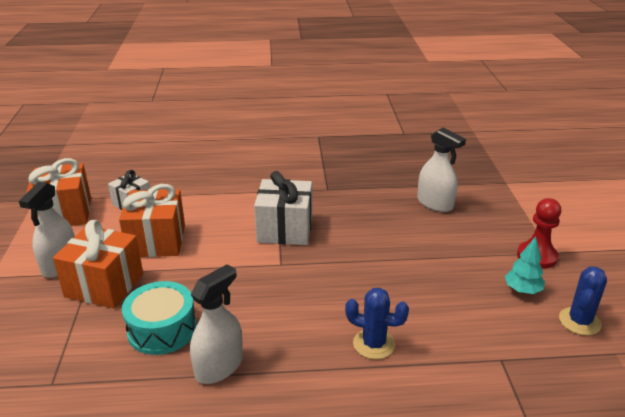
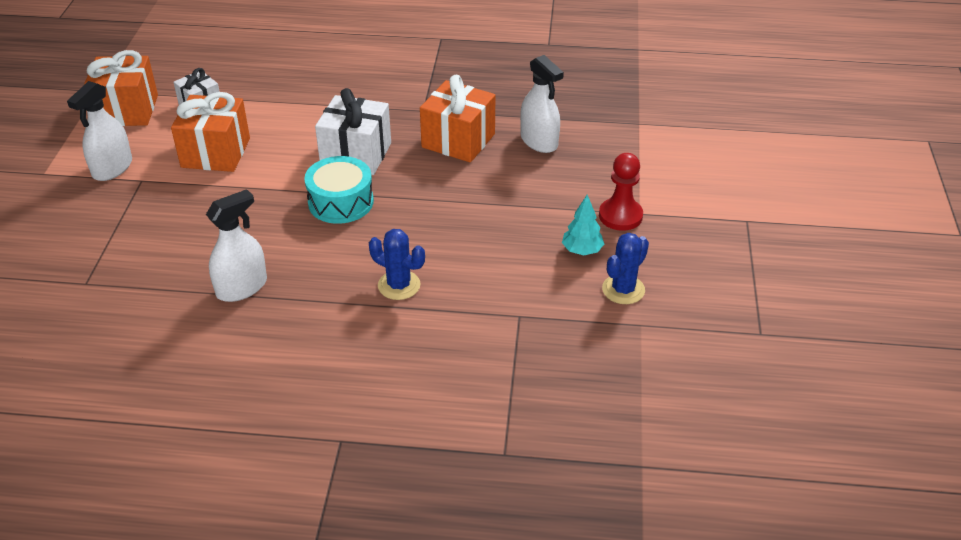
camera: 10 degrees right, 10 degrees up
(104, 285) = (152, 195): orange gift -> orange gift (458, 140)
(162, 329) = (198, 246): turquoise drum -> turquoise drum (341, 202)

